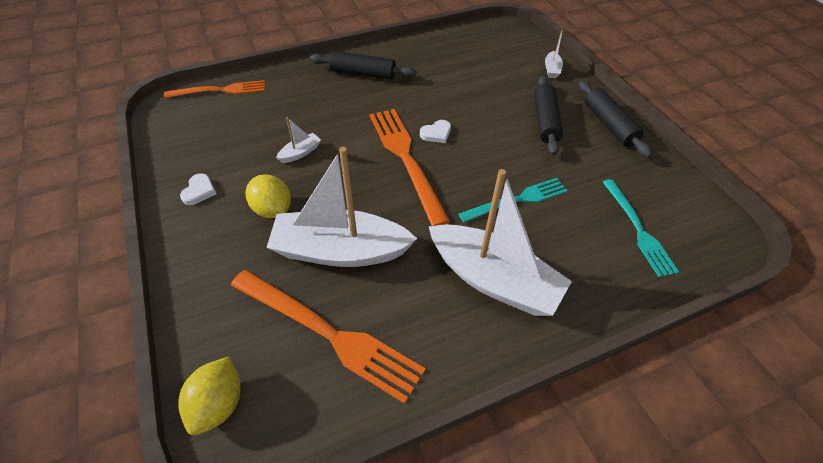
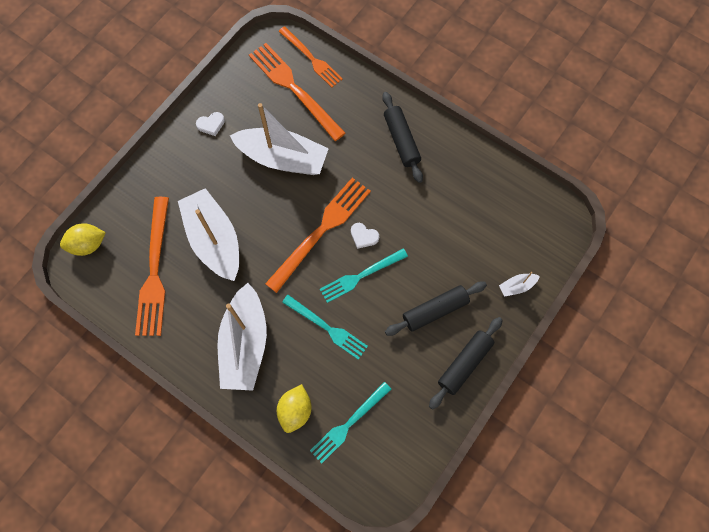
camera: 60 degrees right, 20 degrees up
(236, 114) = (294, 89): none -> orange fork
(272, 209) = (223, 178): yellow lemon -> yellow lemon (295, 410)
(300, 153) = (282, 158): white boat -> white boat, size x2.47
(476, 152) = (361, 276): none -> turquoise fork

